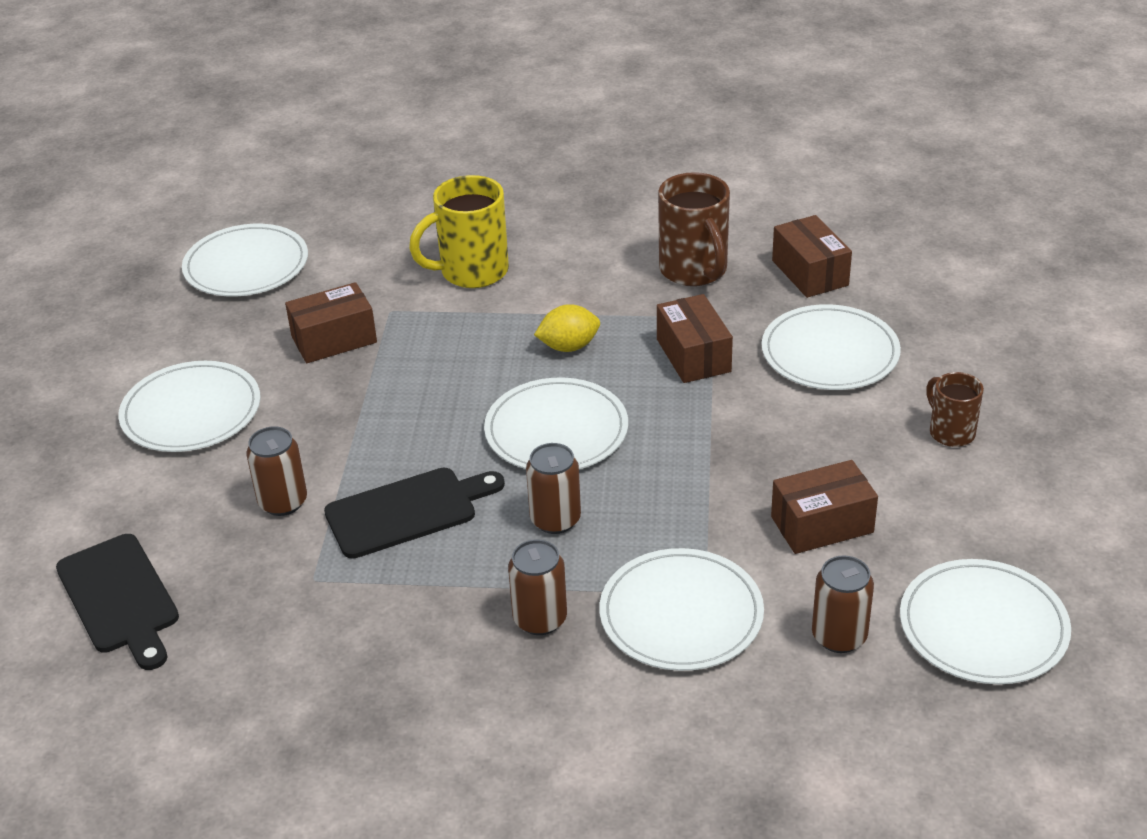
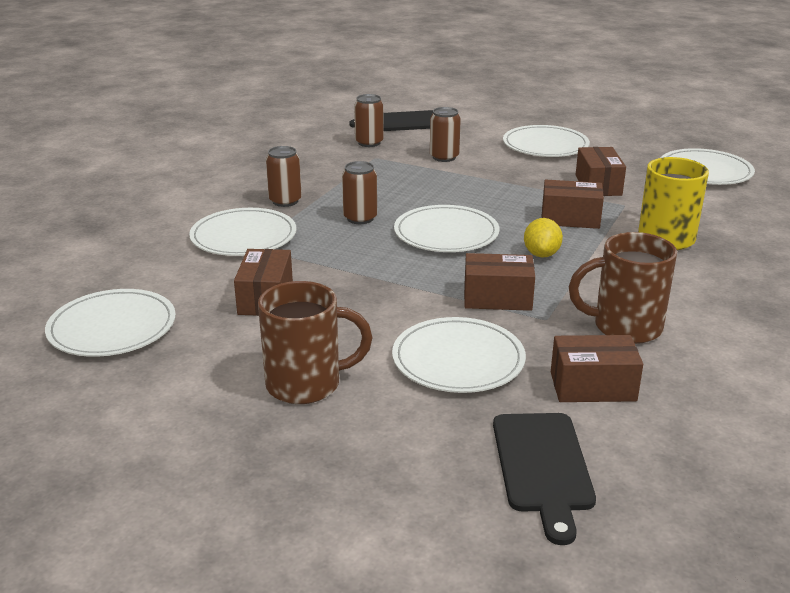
camera: 110 degrees right, 10 degrees down
(407, 511) = (407, 183): black cutting board -> black cutting board (543, 467)
(456, 343) = (570, 219): none -> brown box
(839, 636) = (168, 277): brown can -> brown can (369, 143)
(950, 432) = (306, 384): brown mug -> brown mug, size x1.71

